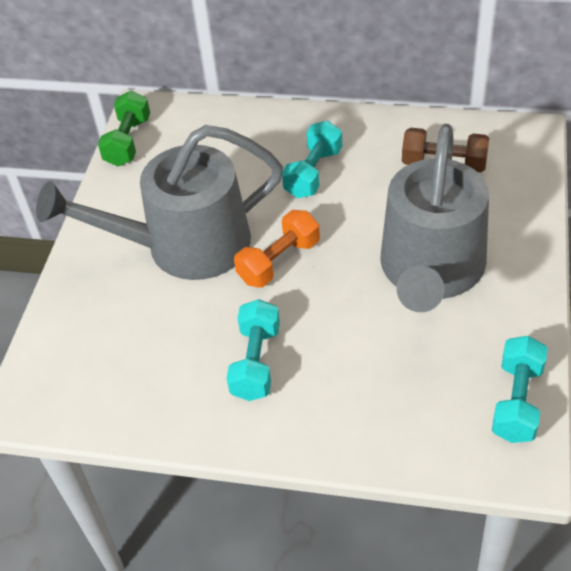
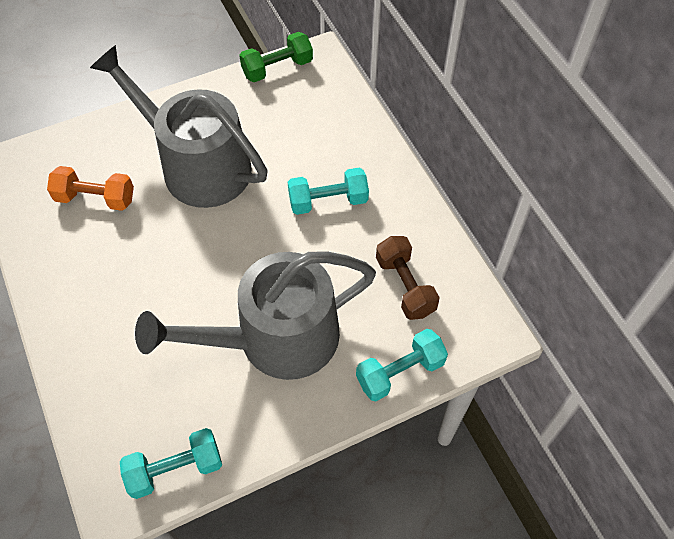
camera: 50 degrees right, 10 degrees up
(256, 362) = (114, 272): turquoise dumbbell -> turquoise dumbbell (400, 372)
(279, 261) = (219, 231): orange dumbbell -> orange dumbbell (95, 198)

